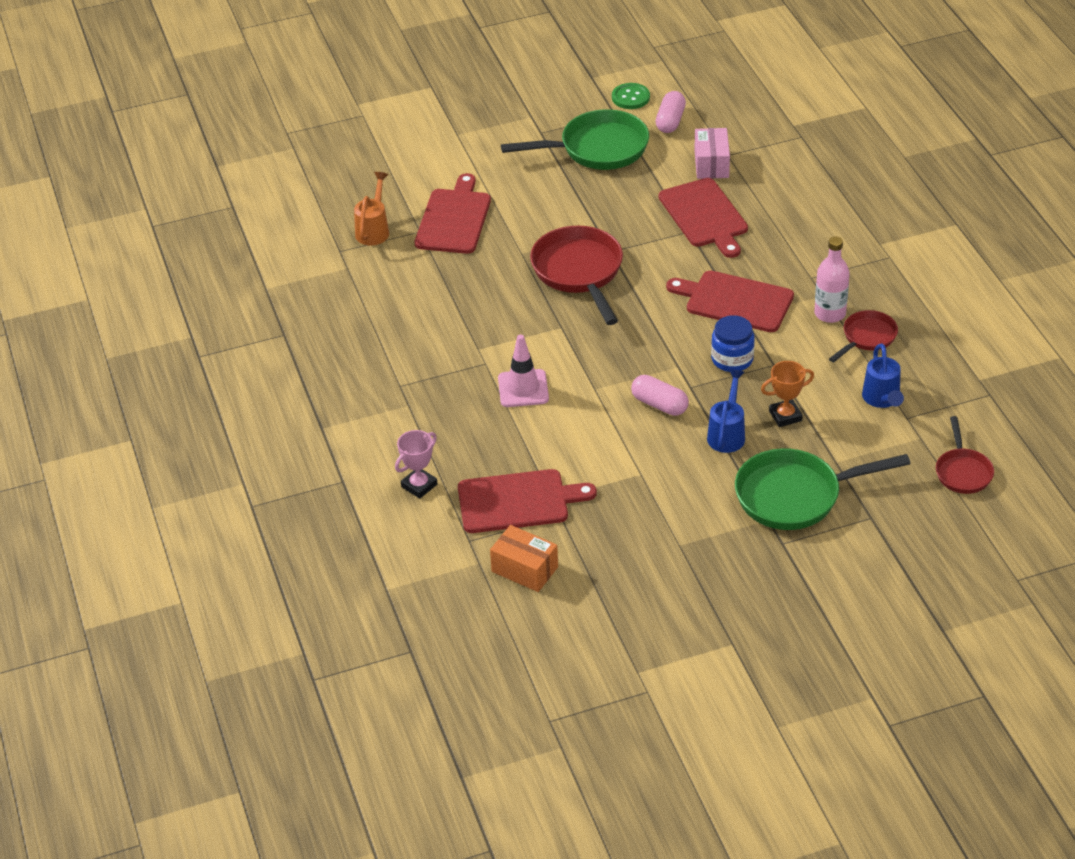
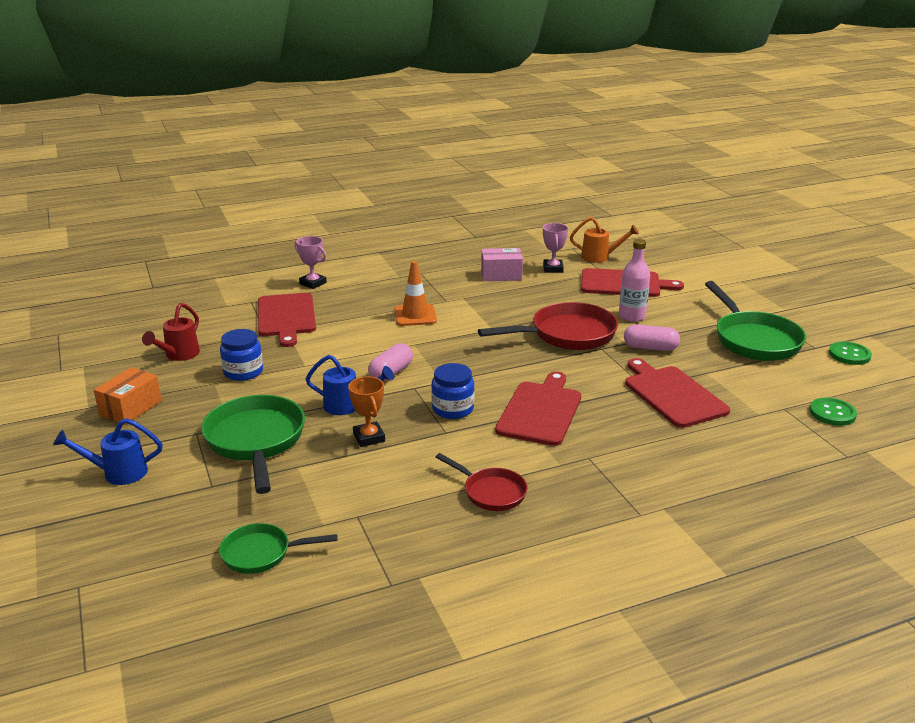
camera: 85 degrees right, 15 degrees down
(403, 271) = (553, 269): none -> pink trophy
(523, 388) = (415, 315): pink traffic cone -> orange traffic cone
(524, 569) = (213, 321): orange box -> orange box (131, 408)
(614, 587) = (178, 355): none -> red watering can
(655, 523) = (243, 372): none -> blue jar
(670, 121) = (823, 376): pink capsule -> pink capsule (650, 348)
(705, 215) = (672, 395): red cutting board -> red cutting board turned 90 degrees clockwise
(711, 164) = (762, 399): pink box -> pink box (501, 275)
(735, 130) = (832, 413): none -> green button
(830, 313) = (529, 468): pink bottle -> pink bottle (632, 316)
(882, 400) = (387, 499): blue watering can -> blue watering can (117, 473)
(962, 472) = (261, 553): red pan -> green pan

